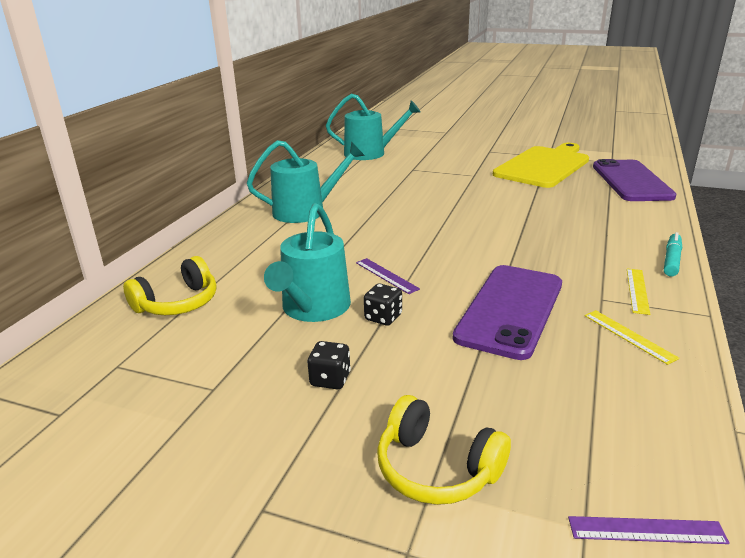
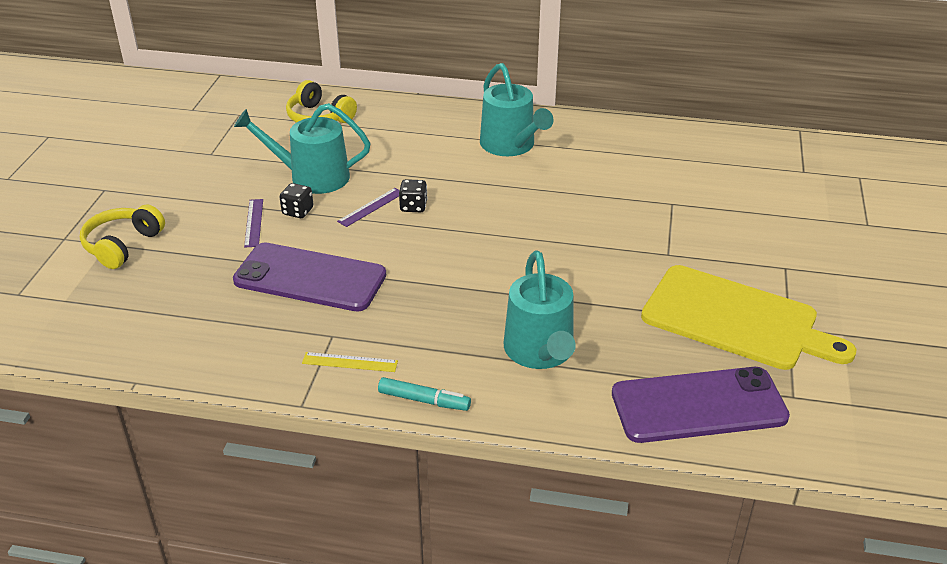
camera: 80 degrees right, 10 degrees up
(330, 379) = (216, 196): black dice -> black dice (413, 206)
(370, 153) = (723, 165): turquoise watering can -> turquoise watering can (540, 352)
(629, 336) = (265, 345): yellow ruler -> none
(646, 530) = (57, 324): purple ruler -> purple ruler (253, 223)

